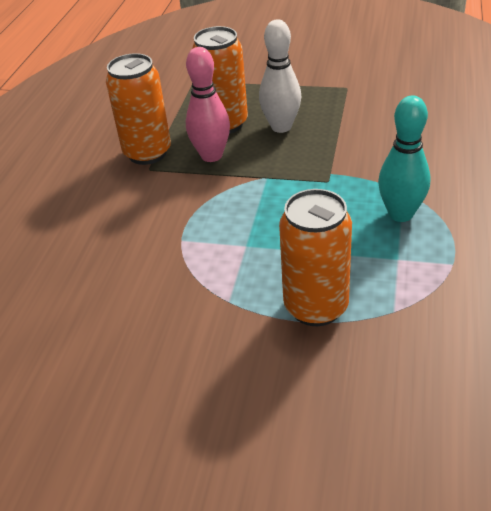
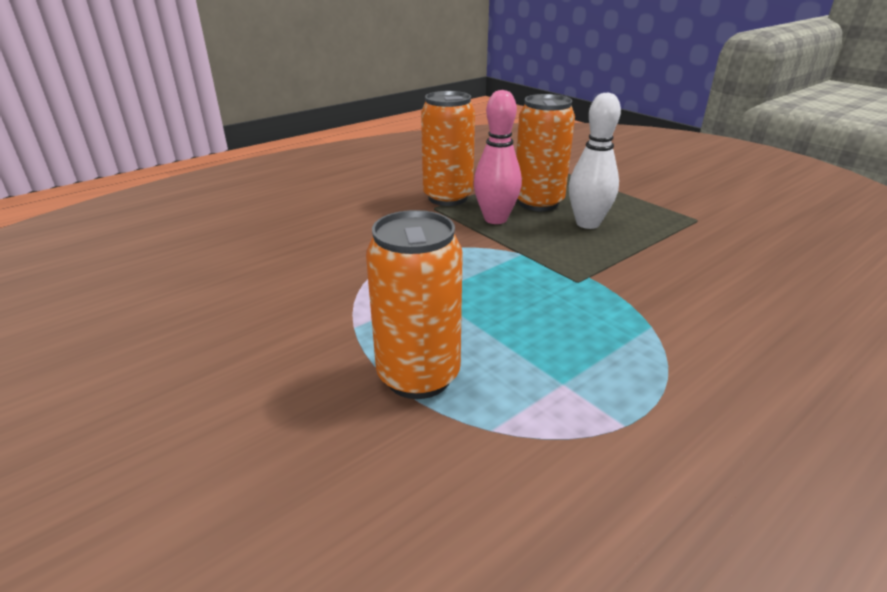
camera: 35 degrees right, 10 degrees down
(400, 214) = (620, 344): turquoise bowling pin -> none

